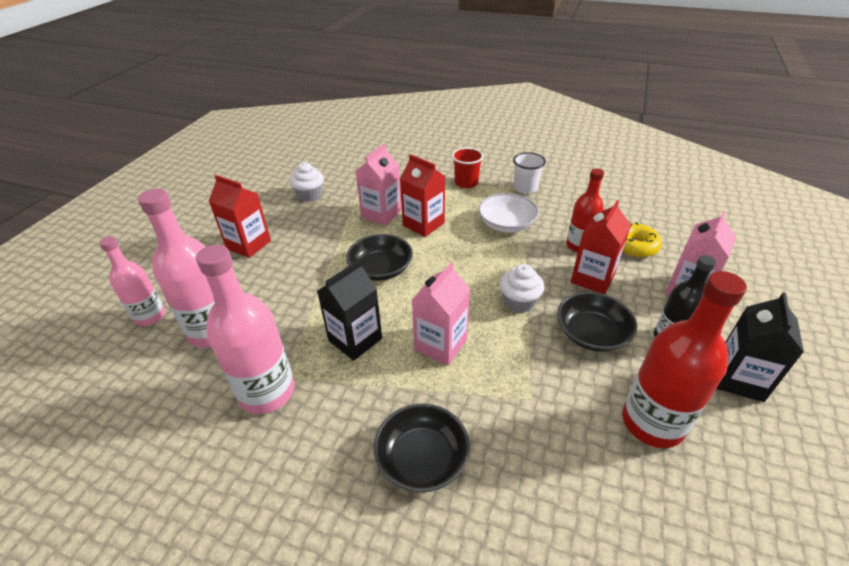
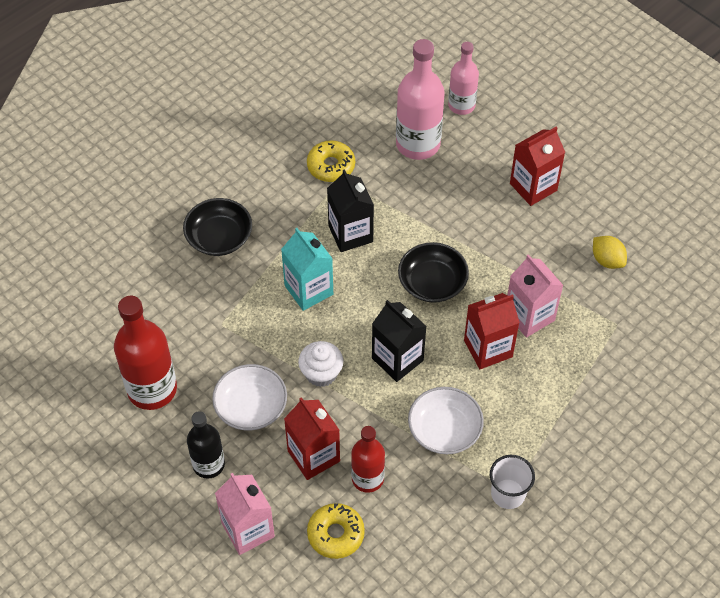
camera: 115 degrees right, 15 degrees up
(267, 392) = (331, 166): pink bottle -> yellow donut
(310, 195) = (607, 260): white cupcake -> yellow lemon
(440, 345) = (308, 290): pink carton -> turquoise carton
(466, 183) = (554, 433): red cup -> none
(591, 334) = (251, 407): black bowl -> white bowl
(739, 379) = (142, 481): black carton -> black carton (397, 359)

